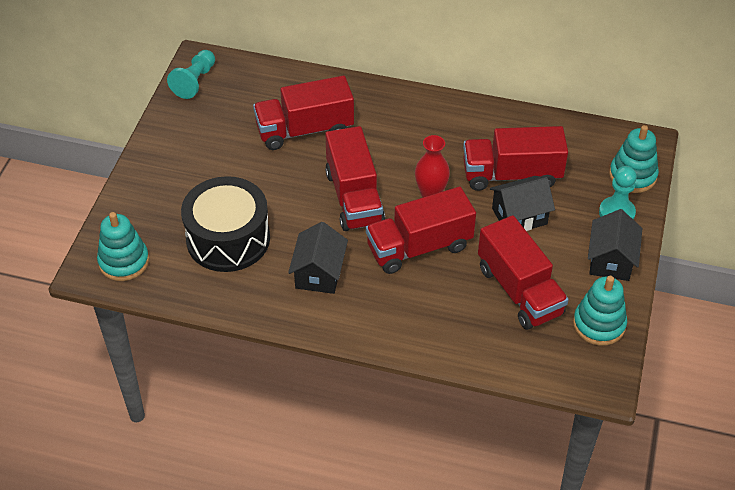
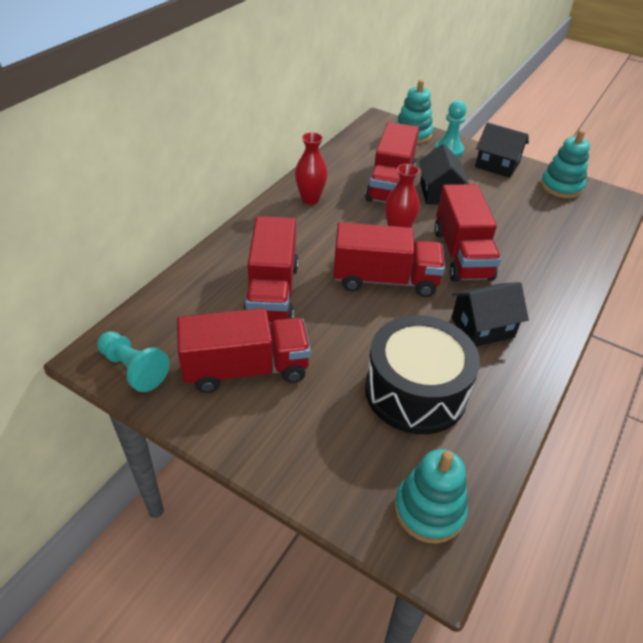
camera: 75 degrees left, 5 degrees down
(319, 273) = (482, 327): black house -> black house turned 45 degrees counterclockwise
(451, 121) = (310, 199): none -> red vase
(519, 290) = (522, 213): red truck -> red truck (246, 369)

